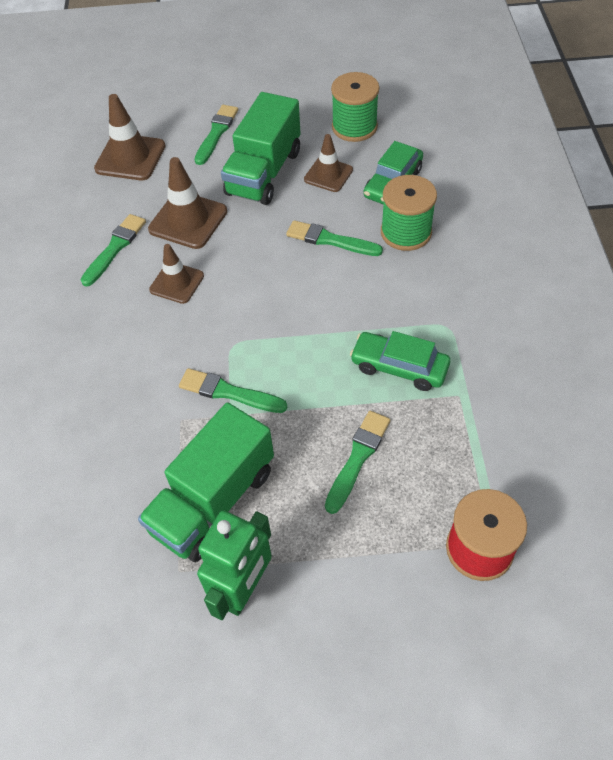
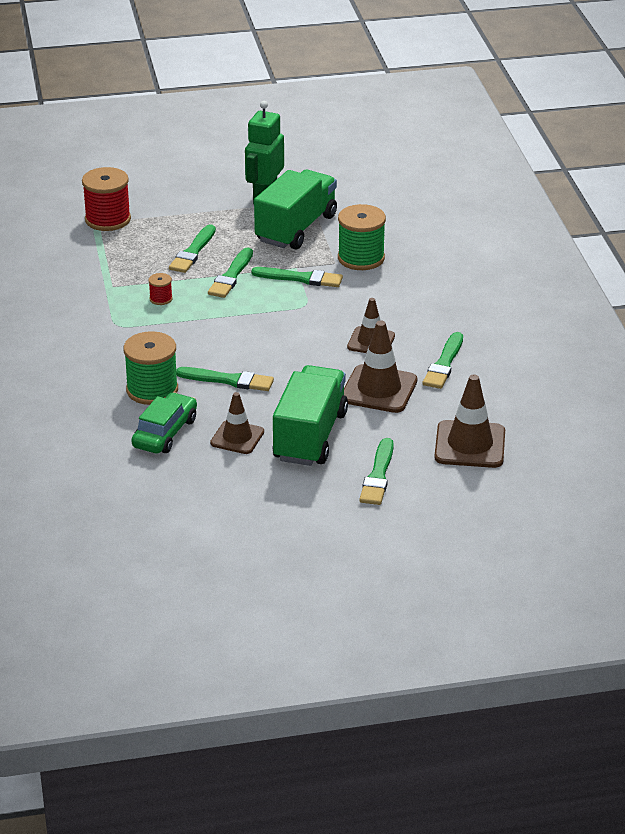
camera: 170 degrees right, 20 degrees down
(312, 403) = (231, 276): none -> green brush
(354, 127) = (211, 490): green spool -> green spool (361, 258)
(399, 367) = (161, 299): green car -> red spool

